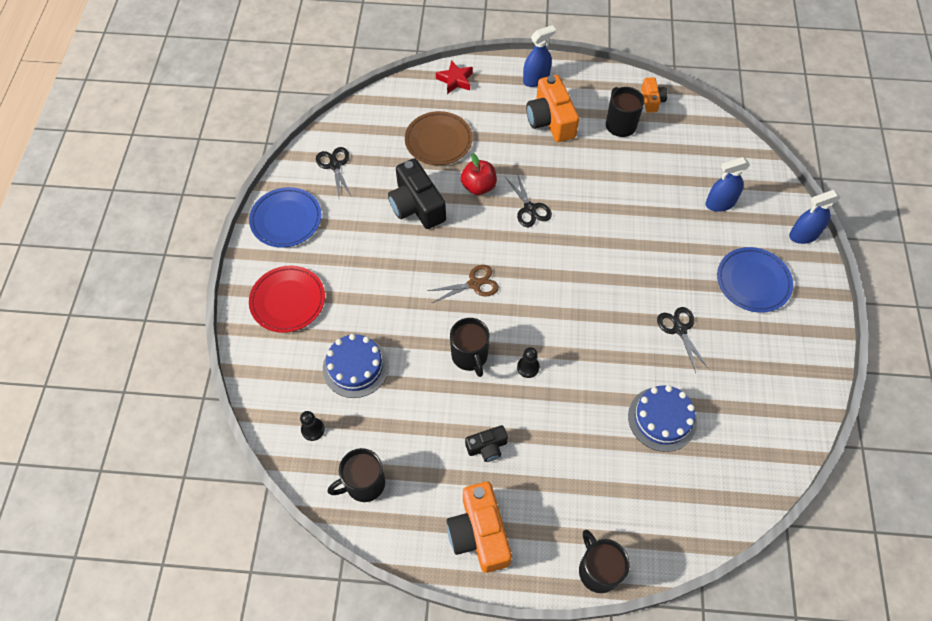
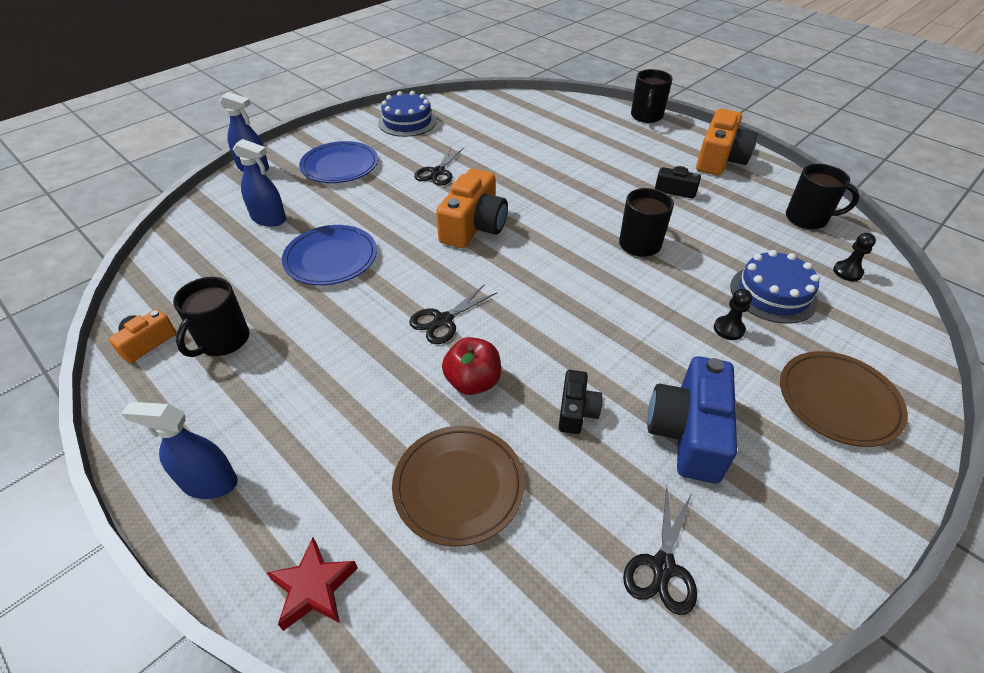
camera: 140 degrees left, 15 degrees down
(286, 219) = (800, 521): blue plate -> blue plate (331, 259)
(288, 301) = (838, 401): red plate -> brown plate
(356, 230) = (688, 432): none -> blue camera
(416, 205) = (576, 411): black camera -> black camera, size x0.54
(474, 284) = (581, 291): brown scissors -> none
(528, 367) = (592, 212): black pawn -> black pawn (728, 329)
(530, 209) = (443, 321): black scissors -> black scissors turned 150 degrees counterclockwise
(550, 120) = (282, 404): orange camera -> orange camera (474, 226)
(662, 419) = (520, 144): blue cake -> blue cake (407, 122)

